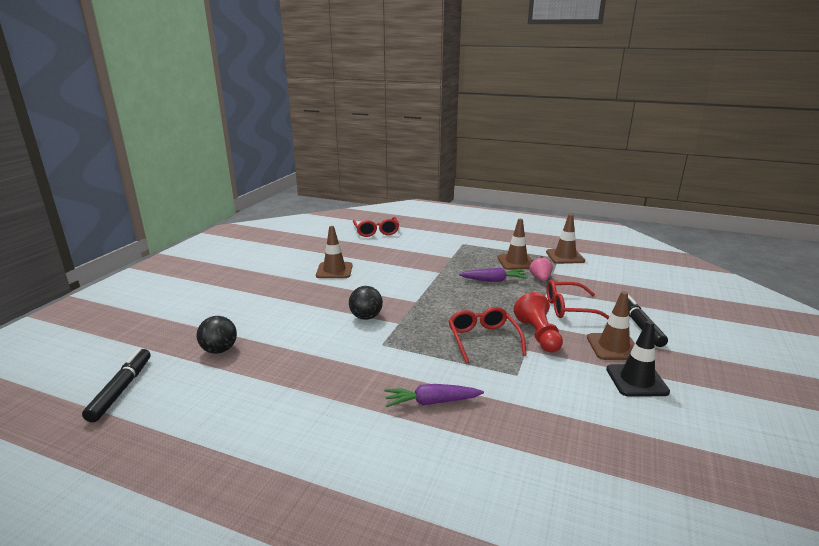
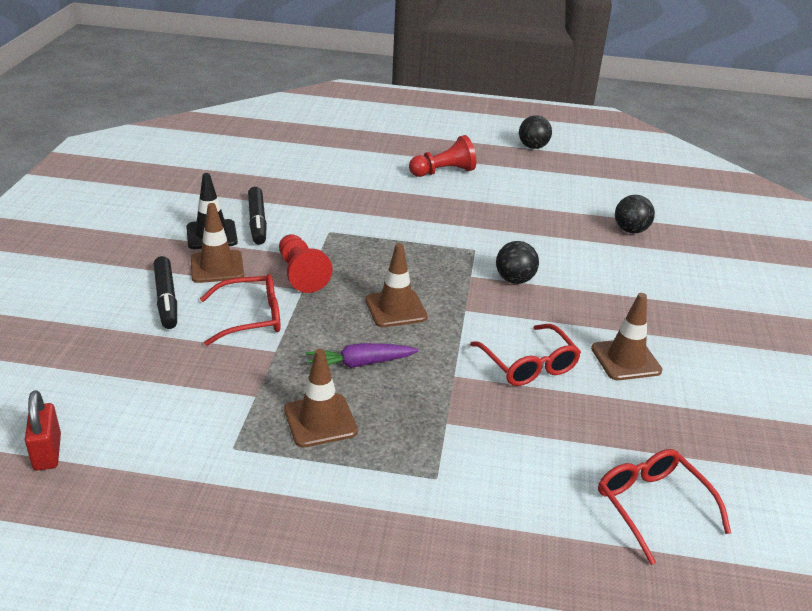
camera: 165 degrees right, 10 degrees up
(121, 389) = (664, 195): black marker -> black marker (257, 222)
(173, 512) = (533, 147): none -> black ball
(357, 459) = (443, 172): none -> red pawn
(431, 402) = (404, 205): purple carrot -> none
(483, 339) = (366, 264): red glasses -> red glasses (529, 365)
(540, 279) = (281, 376): pink strawberry -> none
(565, 256) = (217, 452): brown traffic cone -> brown traffic cone (396, 309)
(648, 262) = (47, 452): none -> red padlock

